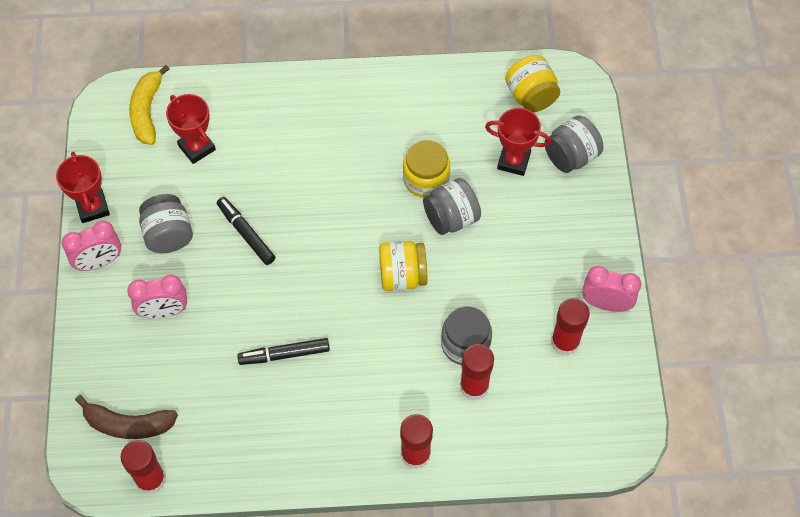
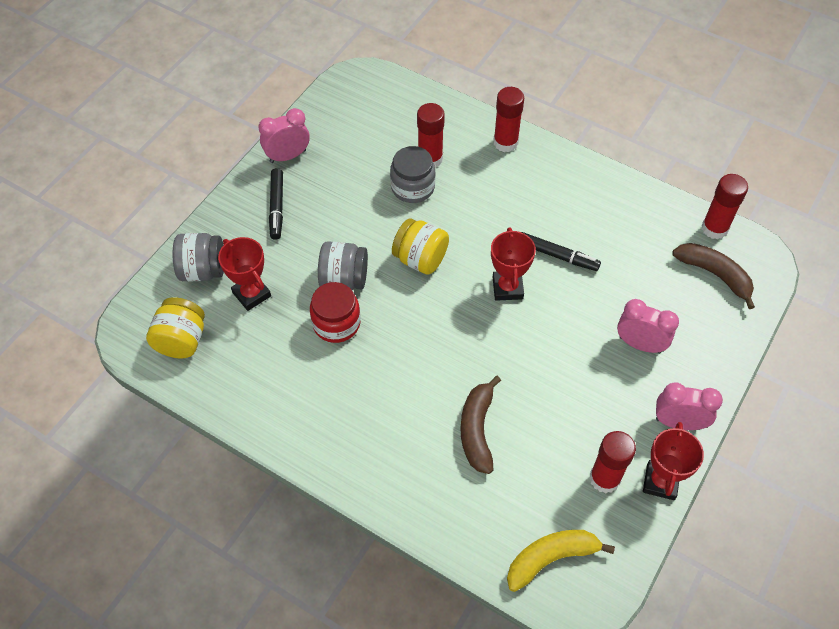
camera: 145 degrees left, 5 degrees down
(147, 111) = (551, 558): yellow banana -> yellow banana turned 150 degrees counterclockwise
(168, 235) = (599, 410): grey jar -> none
(197, 147) = (522, 483): red trophy -> red trophy (507, 288)
(246, 233) = (527, 369): black marker -> black marker (277, 207)
(255, 164) = (477, 430): none -> brown banana
(426, 179) = (336, 323): yellow jar -> red jar
(565, 342) = (340, 150): red glue stick -> red glue stick (604, 478)
(606, 304) = (288, 156): pink clock -> pink clock turned 105 degrees clockwise

